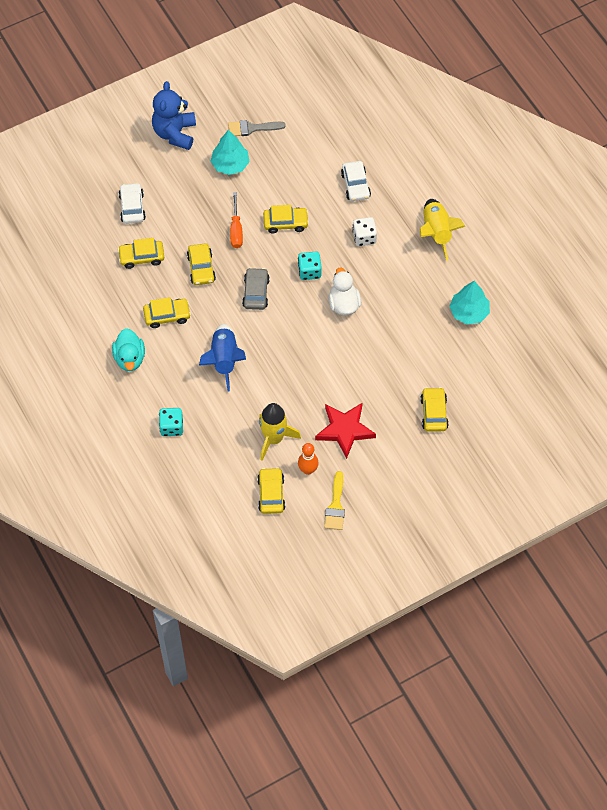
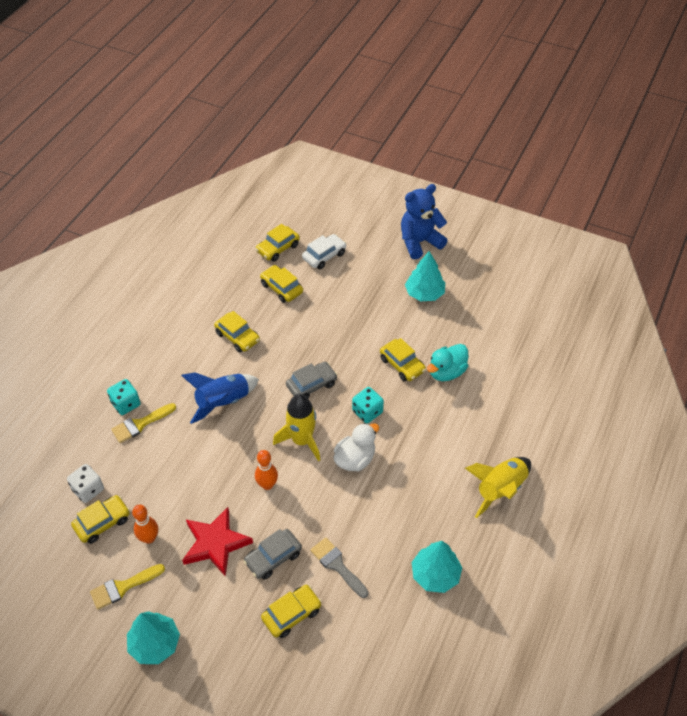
camera: 55 degrees right, 10 degrees down
(130, 358) = (175, 336): turquoise duck -> turquoise duck (446, 372)
(200, 426) = (140, 424): none -> yellow brush
(201, 268) = (304, 333): yellow car -> yellow car (278, 248)
(236, 229) = (363, 334): orange screwdriver -> none
(252, 128) = (474, 287): grey brush -> grey brush (337, 565)
(274, 438) = (166, 489): yellow rocket -> yellow rocket (302, 440)
(321, 371) = (267, 485): none -> orange bowling pin
(355, 185) = (489, 393): white car -> none
(364, 237) = (440, 433): white dice -> white dice (88, 490)
(383, 400) = (273, 557): none -> grey car
(394, 506) = (155, 644): none -> turquoise tree

